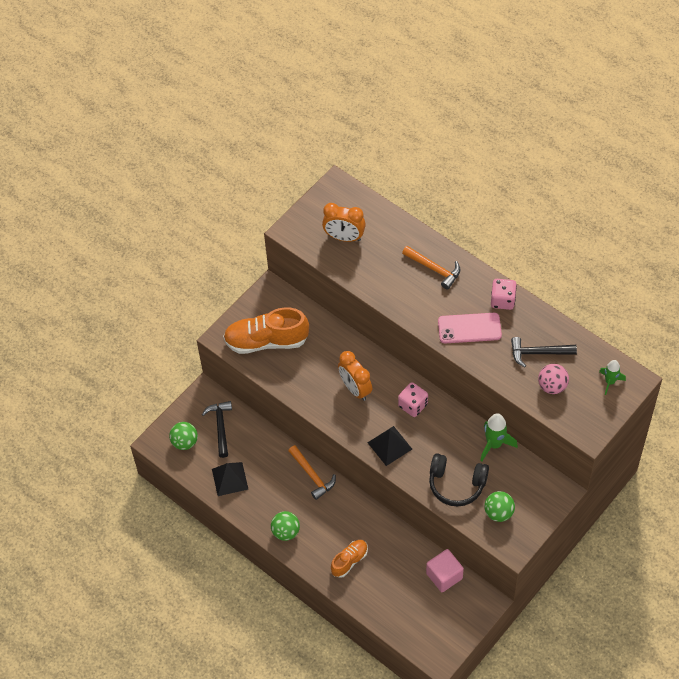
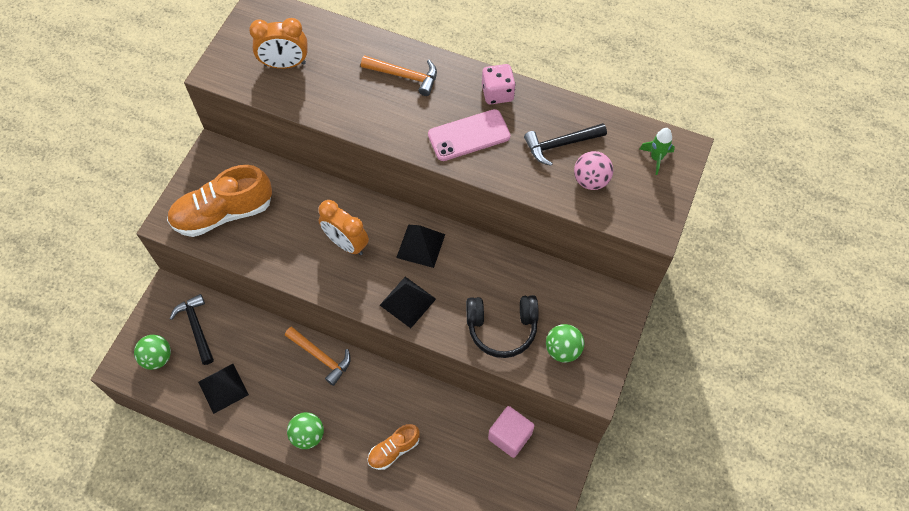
camera: 20 degrees left, 5 degrees up
(349, 561) = (394, 450): orange shoe -> orange shoe turned 150 degrees counterclockwise
(413, 405) = (420, 245): pink dice -> black pyramid
(494, 444) = (530, 267): green rocket -> none

